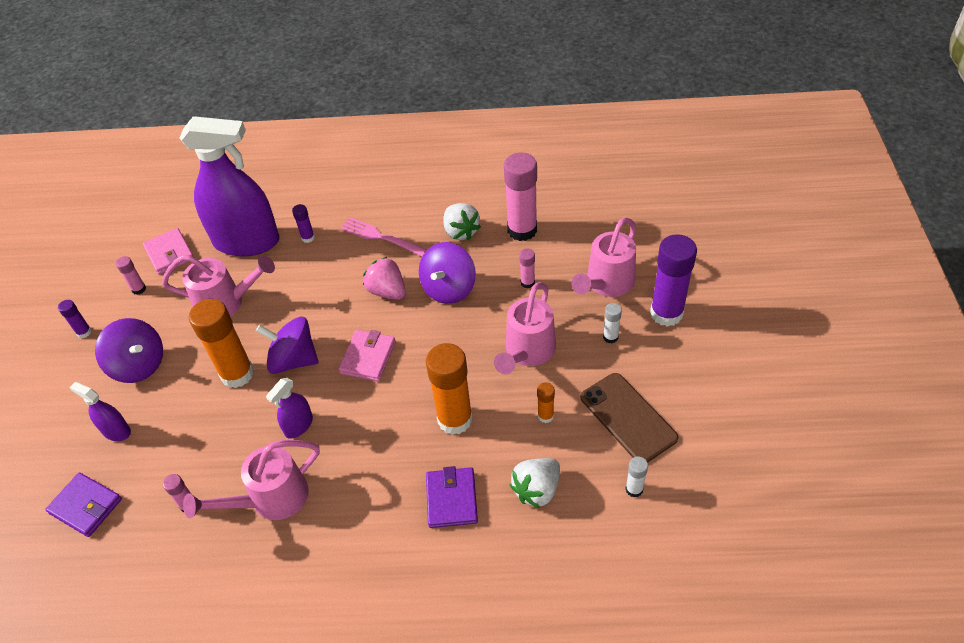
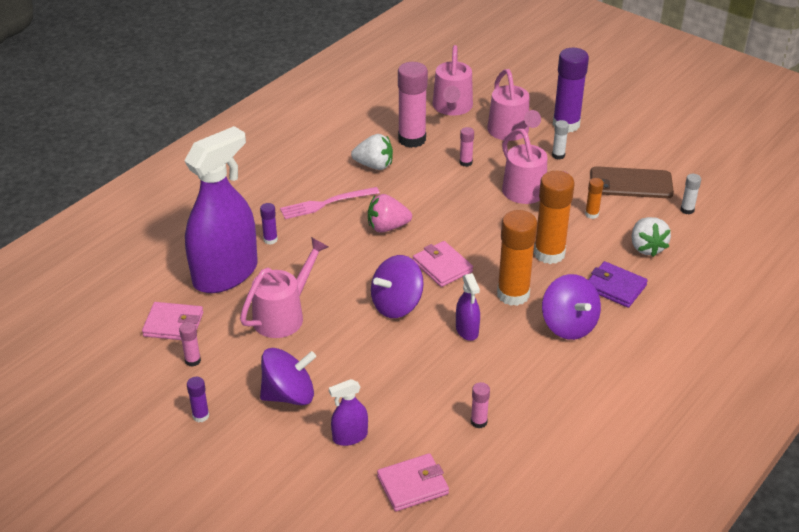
camera: 55 degrees left, 10 degrees down
(86, 506) = (412, 485): purple wallet -> pink wallet
(237, 374) = (373, 341): orange glue stick -> orange glue stick (513, 294)
(271, 499) = (521, 374): pink watering can -> pink watering can (452, 108)
(449, 289) = (424, 198): purple spinning top -> purple spinning top (568, 325)

